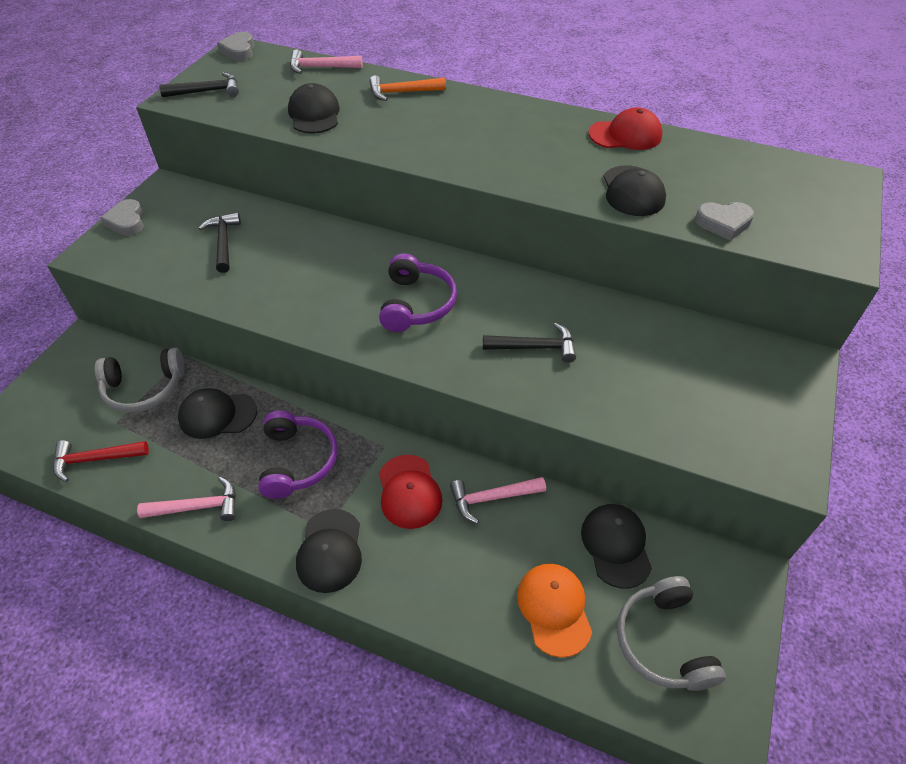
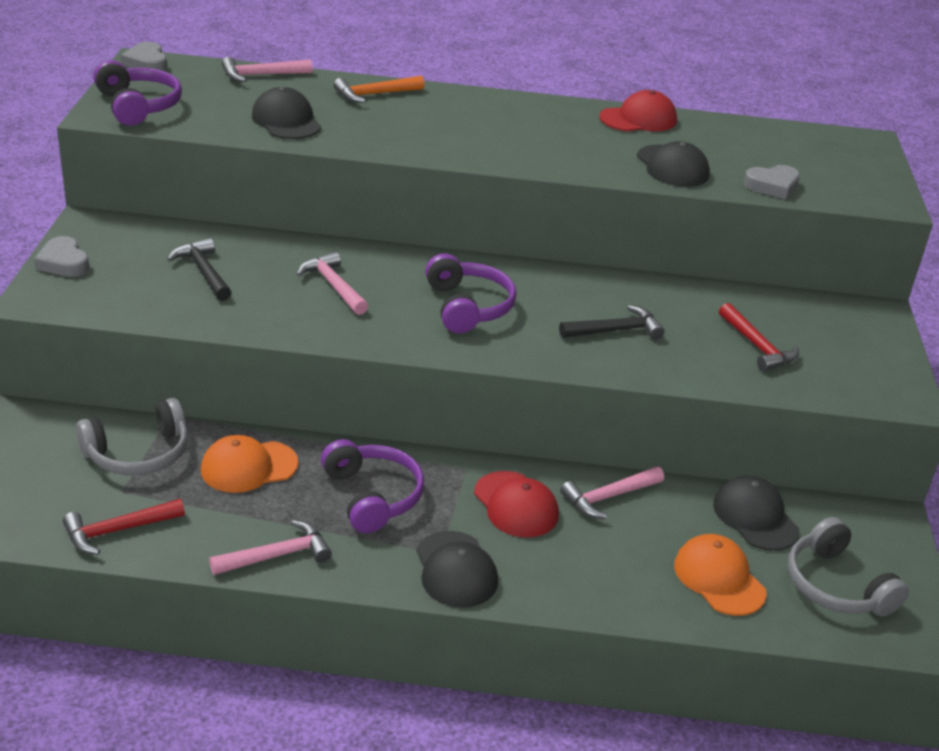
camera: 20 degrees left, 15 degrees down
(207, 91) = (138, 106): black hammer -> purple headphones
(217, 415) = (249, 467): black cap -> orange cap
(316, 268) = (333, 286): none -> pink hammer
(662, 384) = (757, 346): none -> red hammer

